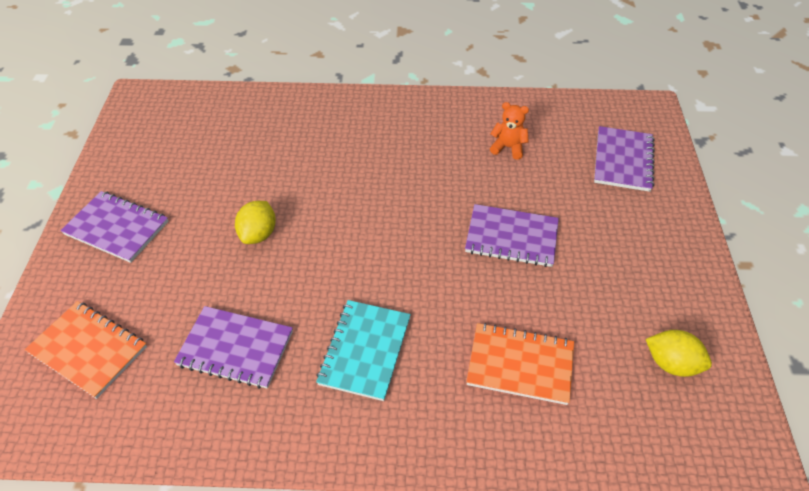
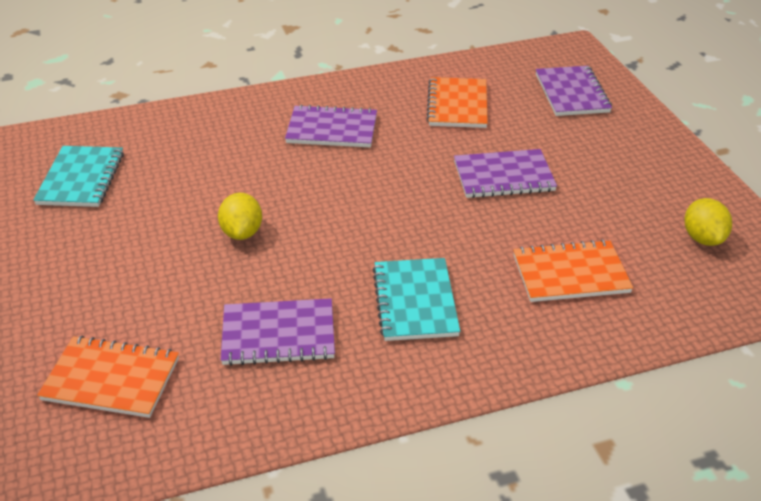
camera: 20 degrees left, 10 degrees down
(116, 228) = (74, 264): purple notebook -> purple notebook (332, 129)
(163, 145) = (81, 179): none -> turquoise notebook
(508, 147) = (457, 105): orange teddy bear -> orange notebook
(671, 363) = (703, 238): yellow lemon -> yellow lemon turned 75 degrees clockwise

